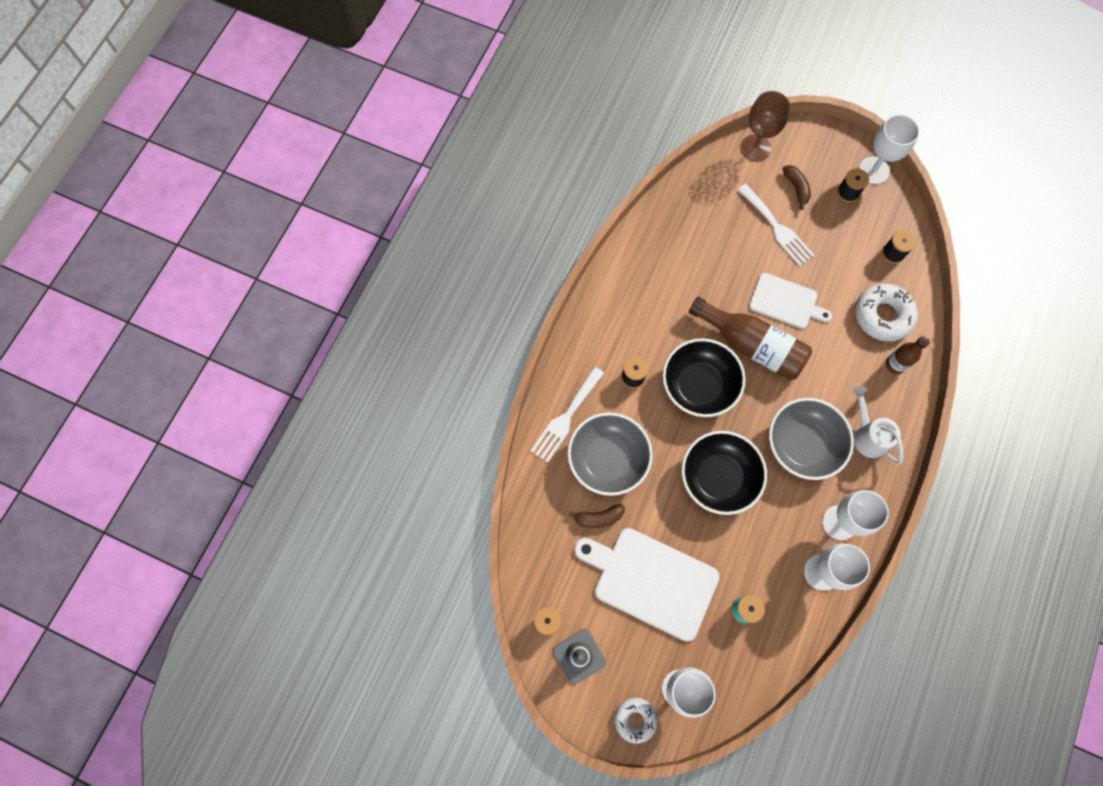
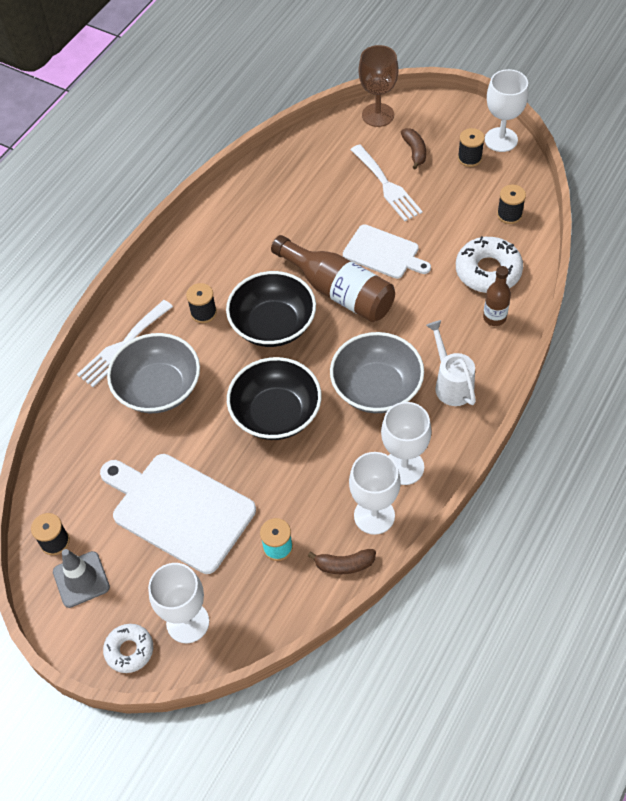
camera: 10 degrees right, 15 degrees down
(598, 518) = (135, 444): brown banana -> brown banana (344, 565)

